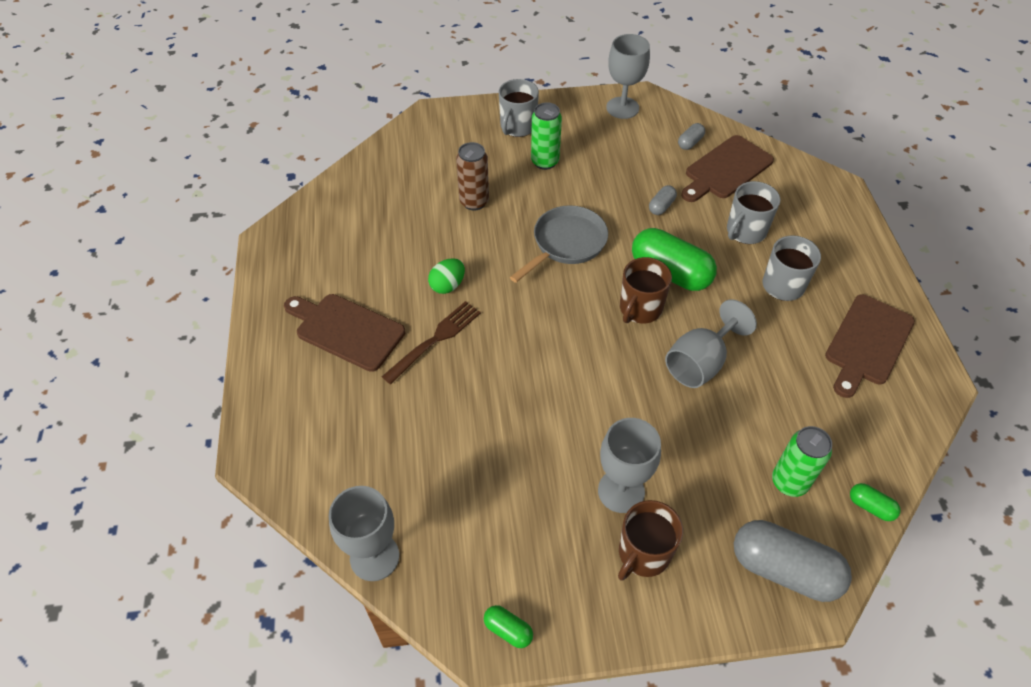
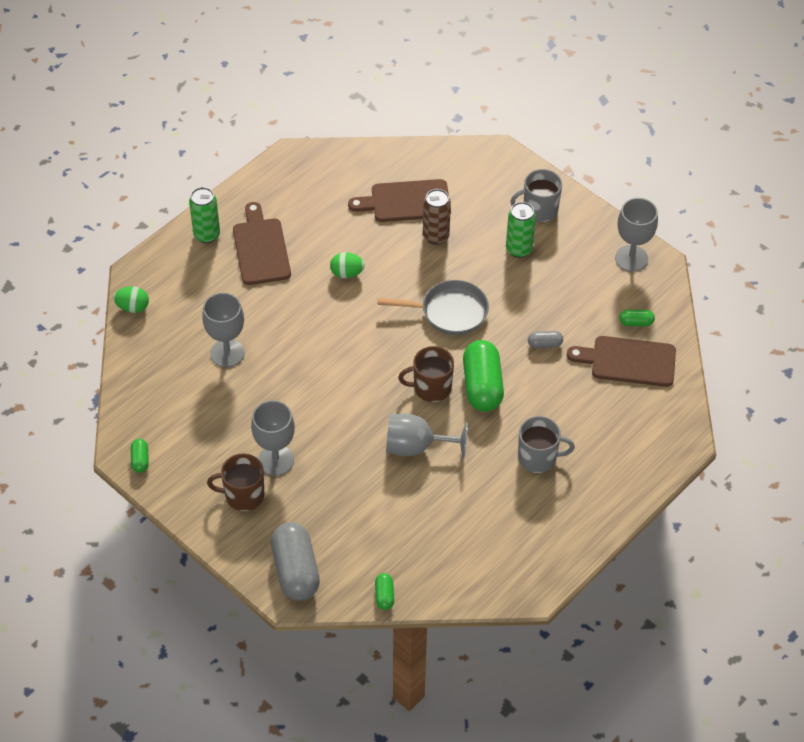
camera: 50 degrees right, 0 degrees up
(294, 491) = (133, 307): none -> green egg
(374, 557) = (128, 372): grey goblet -> grey goblet (227, 353)
(435, 340) = (297, 297): brown fork -> none
(690, 142) = (636, 322): grey capsule -> green capsule
(745, 231) = (571, 408): grey mug -> none
(789, 482) = (363, 543): green can -> green can (207, 235)
(867, 343) = (529, 533): brown cutting board -> brown cutting board (406, 201)

